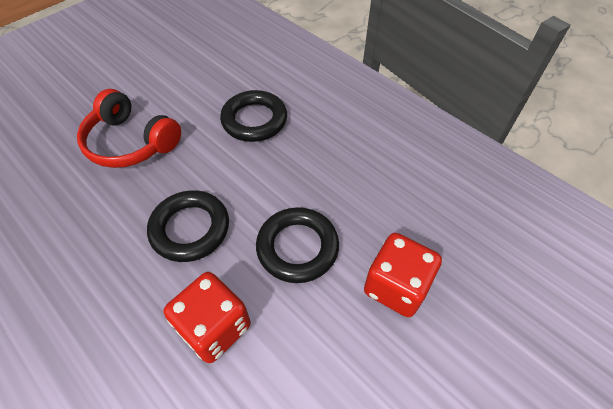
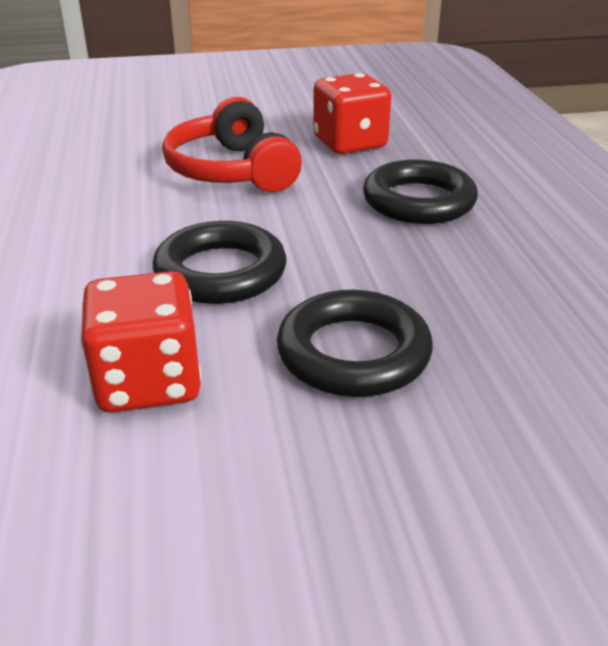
camera: 35 degrees right, 20 degrees down
(396, 286) = (484, 476): red dice -> red dice (350, 143)

